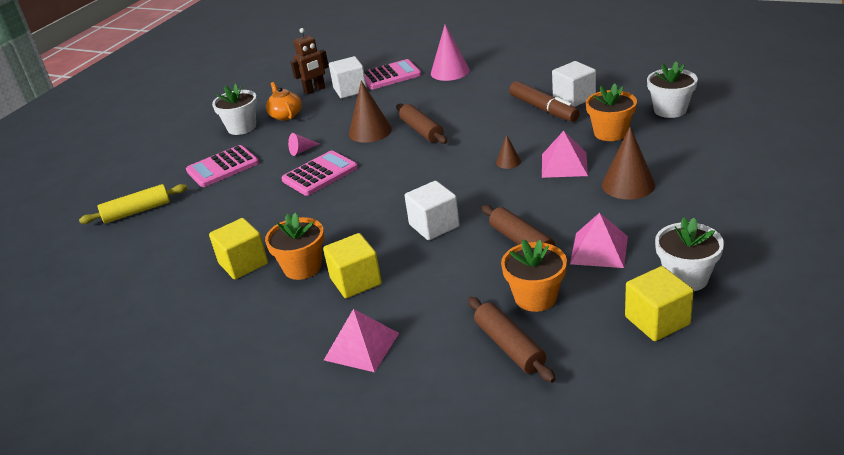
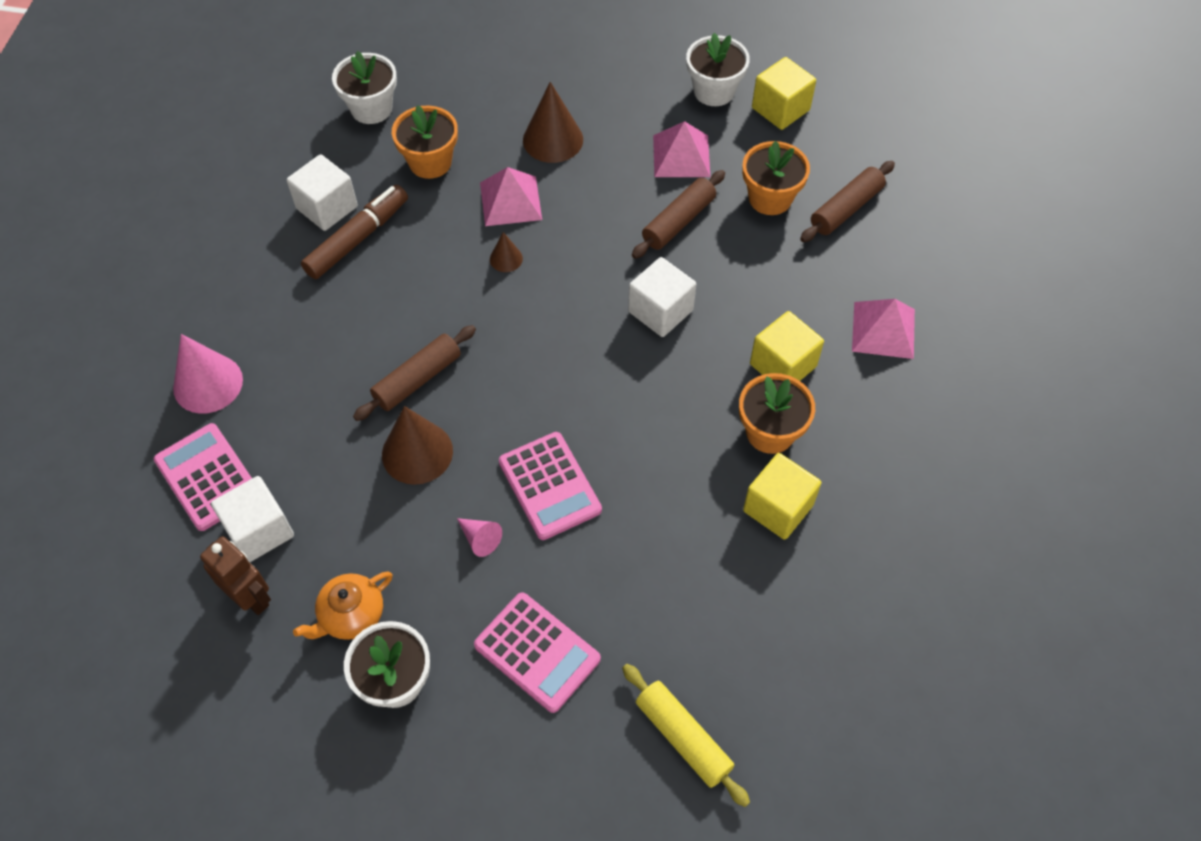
camera: 110 degrees left, 25 degrees up
(320, 174) = (550, 486): pink calculator -> pink calculator turned 150 degrees counterclockwise

